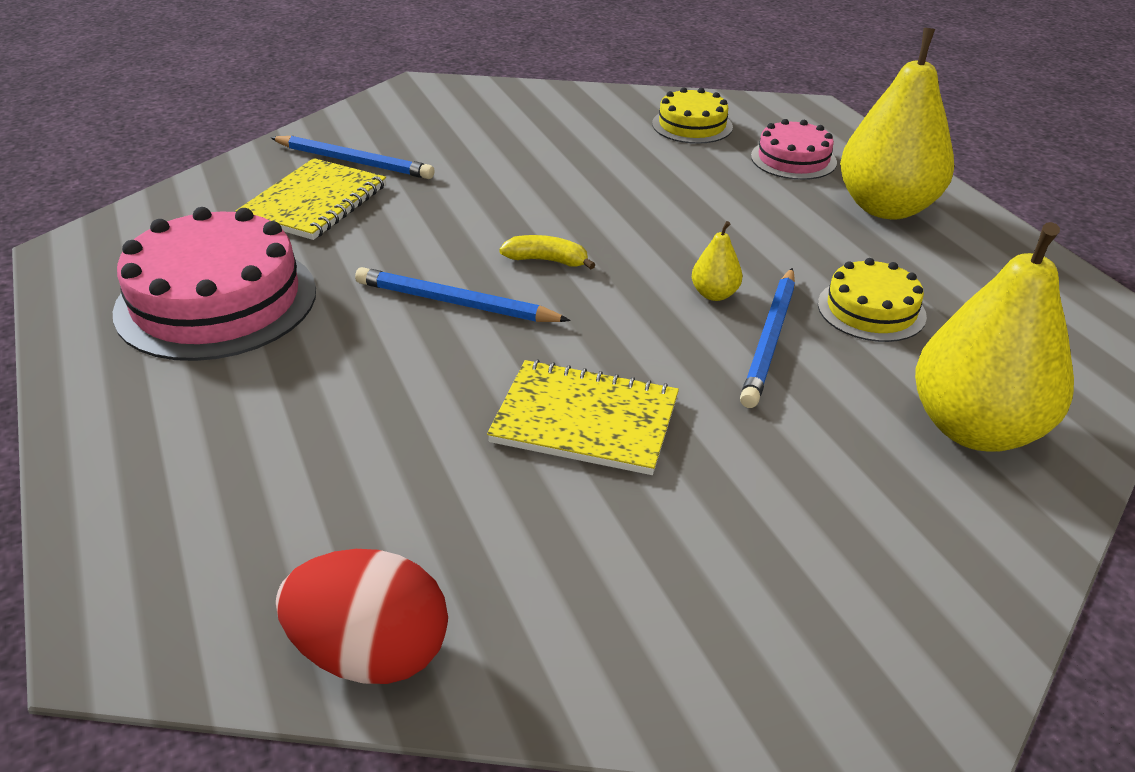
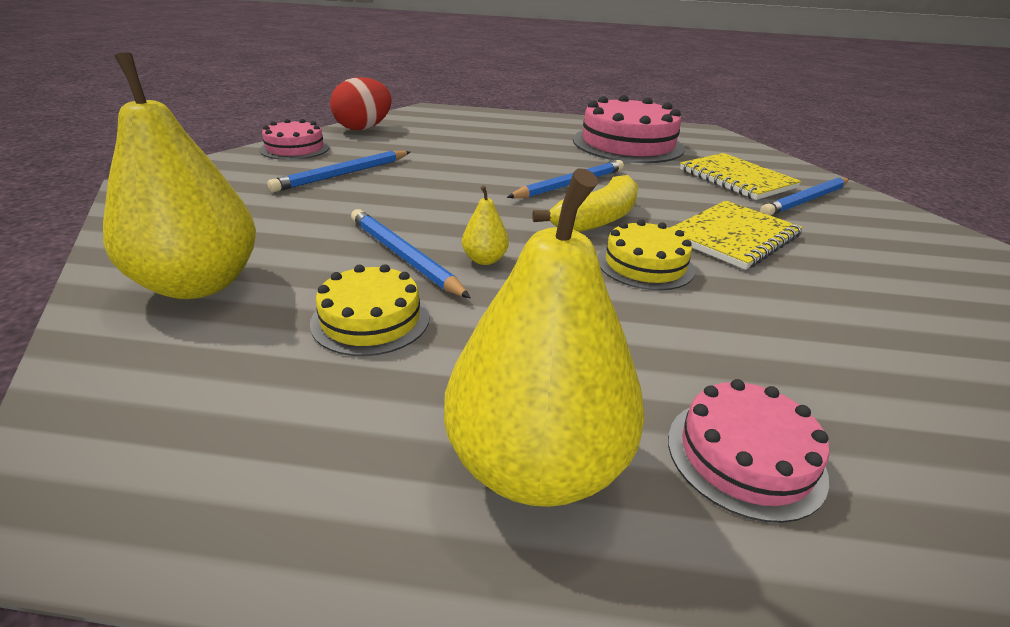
camera: 120 degrees right, 5 degrees down
(547, 260) = (597, 220): yellow banana -> yellow banana, size x1.74
(585, 420) = (419, 183): yellow notebook -> yellow notebook (733, 237)
(591, 664) = (295, 148): none -> pink cake
(636, 512) = (343, 174): none -> blue pencil
(692, 125) = (898, 409): yellow cake -> yellow cake (645, 264)

